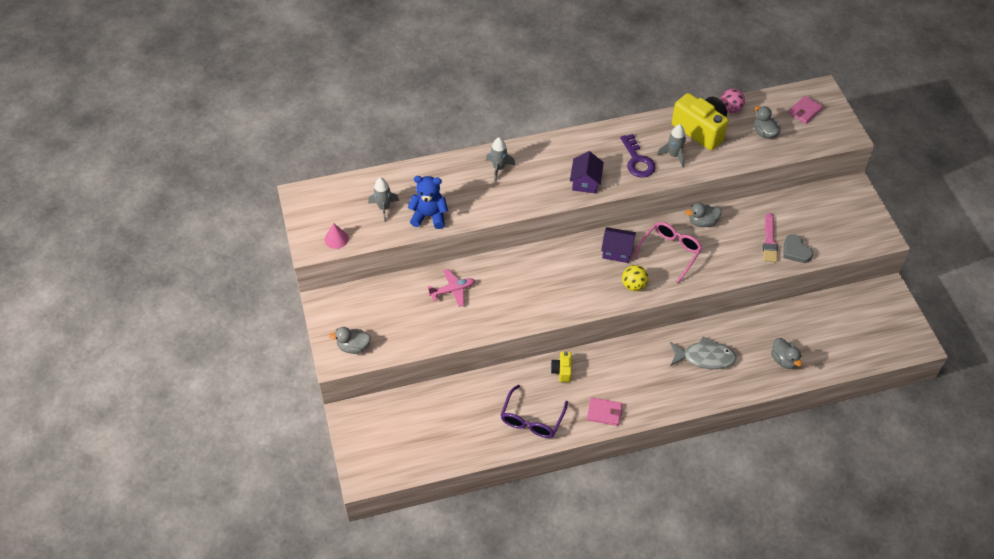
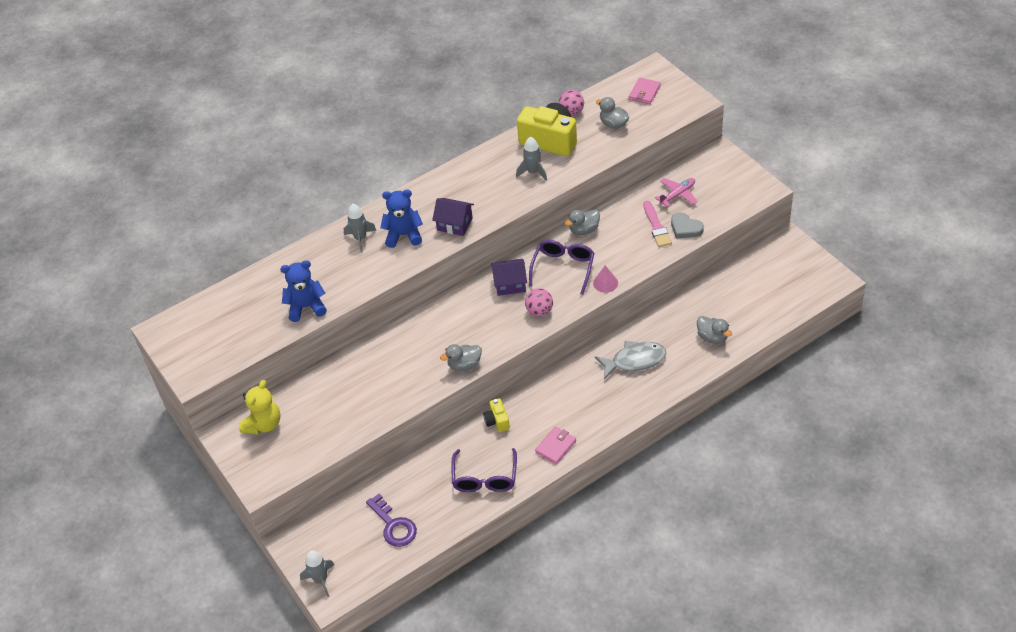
camera: 15 degrees left, 5 degrees down
(336, 239) = (216, 360): pink cone -> pink cone (605, 283)
(353, 347) = (273, 465): grey duck -> grey duck (464, 365)
(359, 307) = (264, 424): none -> yellow teddy bear
(384, 208) = (255, 314): grey rocket -> grey rocket (321, 580)
(453, 290) = (356, 376): pink plane -> pink plane (677, 195)
(537, 177) = (404, 235): none -> blue teddy bear
(585, 182) = (454, 224): purple house -> purple house turned 60 degrees counterclockwise
(604, 413) = (555, 447): pink wallet -> pink wallet turned 45 degrees counterclockwise
(633, 285) = (539, 311): yellow ball -> pink ball
(637, 160) = (499, 188): purple key -> purple key (393, 525)
(670, 252) = (563, 268): pink glasses -> purple glasses

